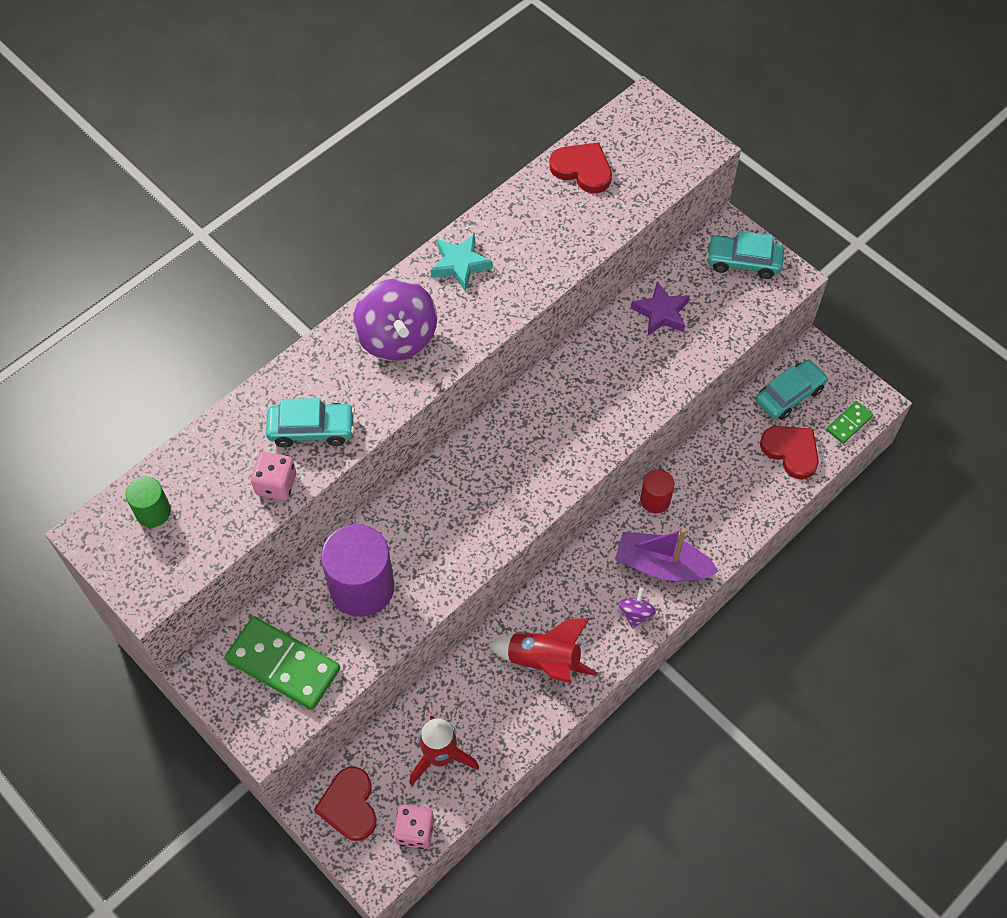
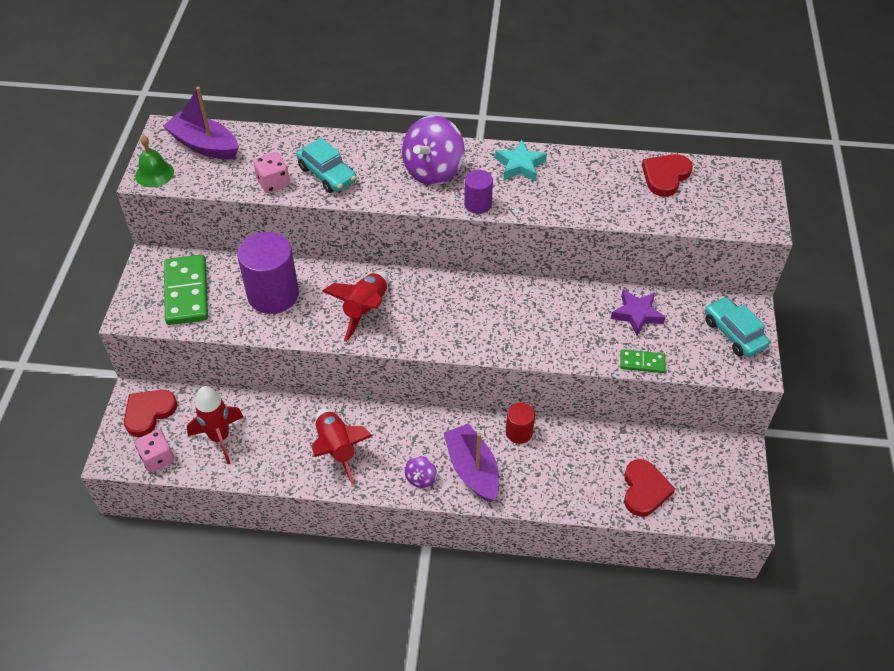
camera: 50 degrees right, 10 degrees down
(149, 585) = (154, 173): none -> green bell
(153, 511) = (204, 145): green cylinder -> purple boat
(458, 521) = (365, 310): none -> red rocket
(476, 334) = (478, 204): none -> purple cylinder
(582, 169) = (665, 176): red heart -> red heart turned 135 degrees counterclockwise
(635, 614) = (421, 478): purple spinning top -> purple spinning top turned 135 degrees clockwise
(789, 395) = (689, 458): turquoise car -> none
(849, 423) = (708, 512): green domino -> green domino (642, 362)

